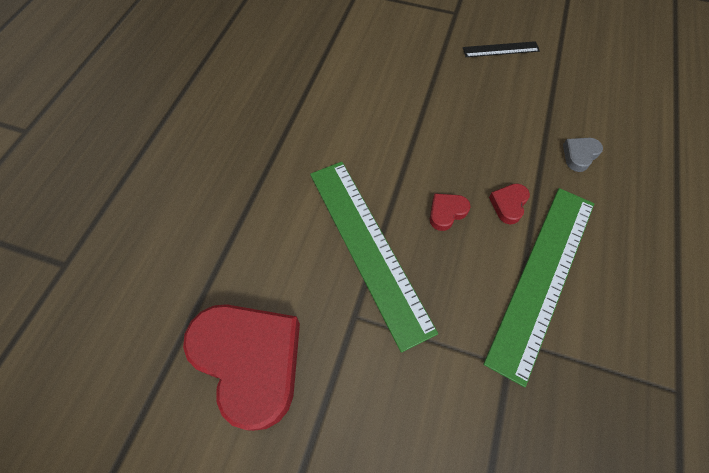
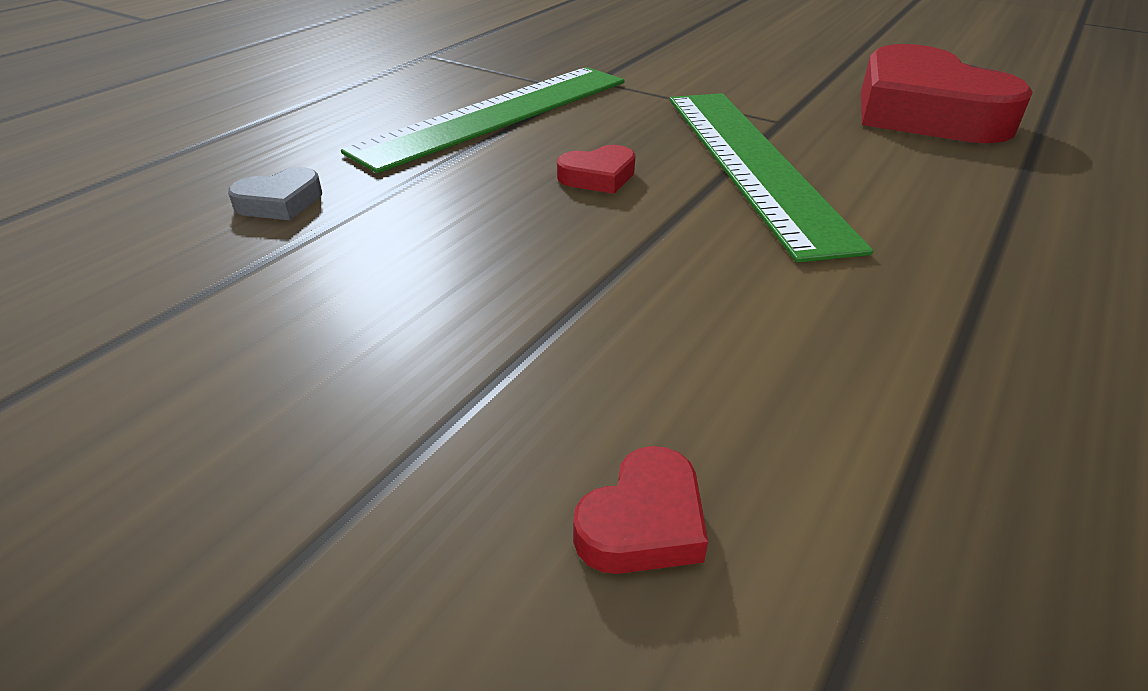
camera: 165 degrees left, 25 degrees down
(501, 49) = (160, 455): black ruler -> none
(508, 204) = (481, 170): red heart -> red heart (643, 522)

